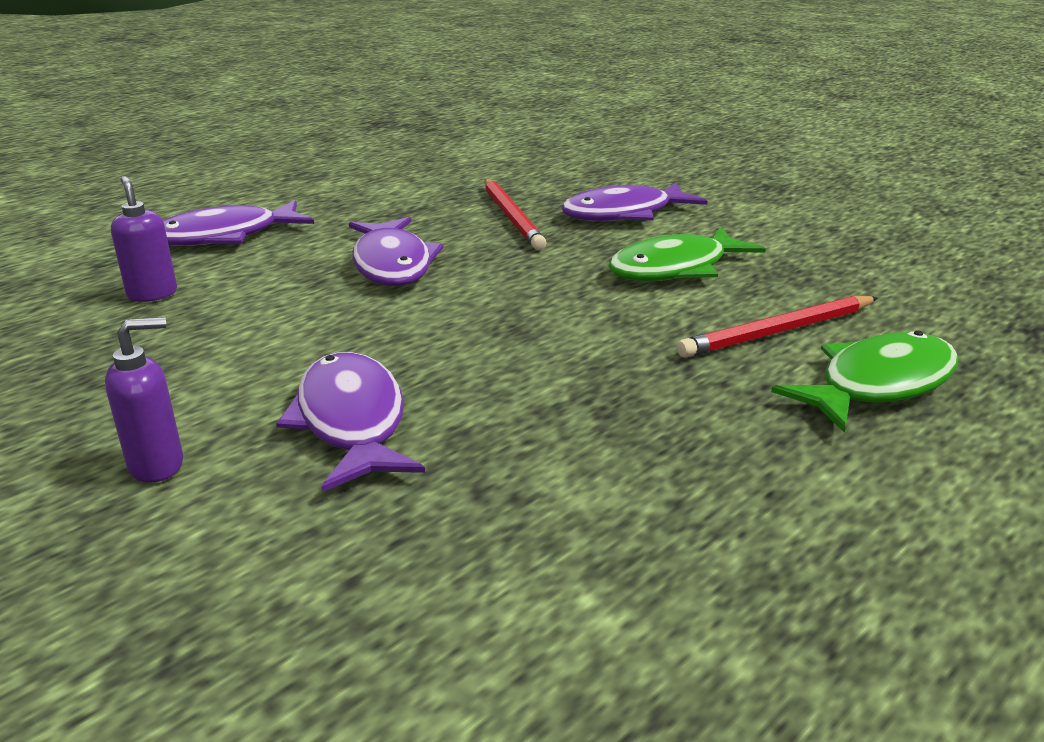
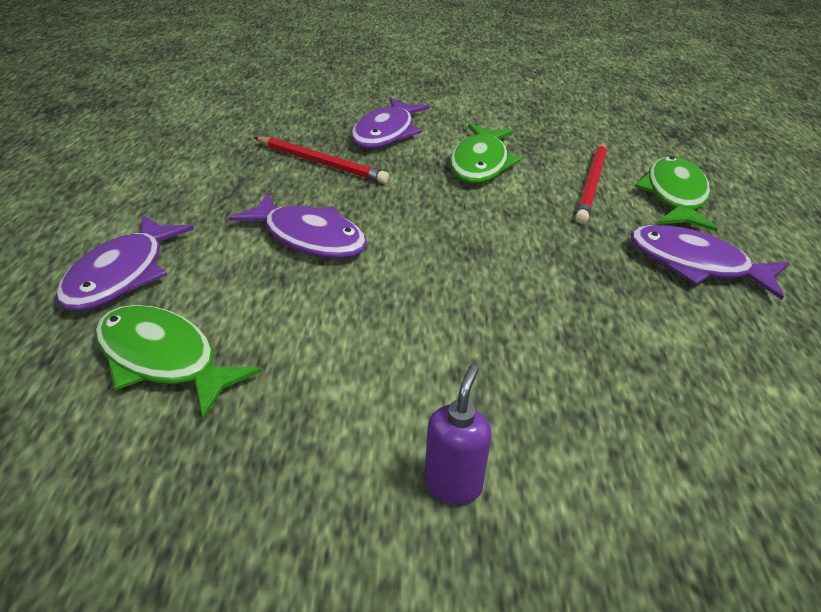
camera: 45 degrees left, 10 degrees up
(152, 294) = (163, 359): purple soap dispenser -> green fish
(352, 422) = (504, 369): purple fish -> purple fish (695, 264)

